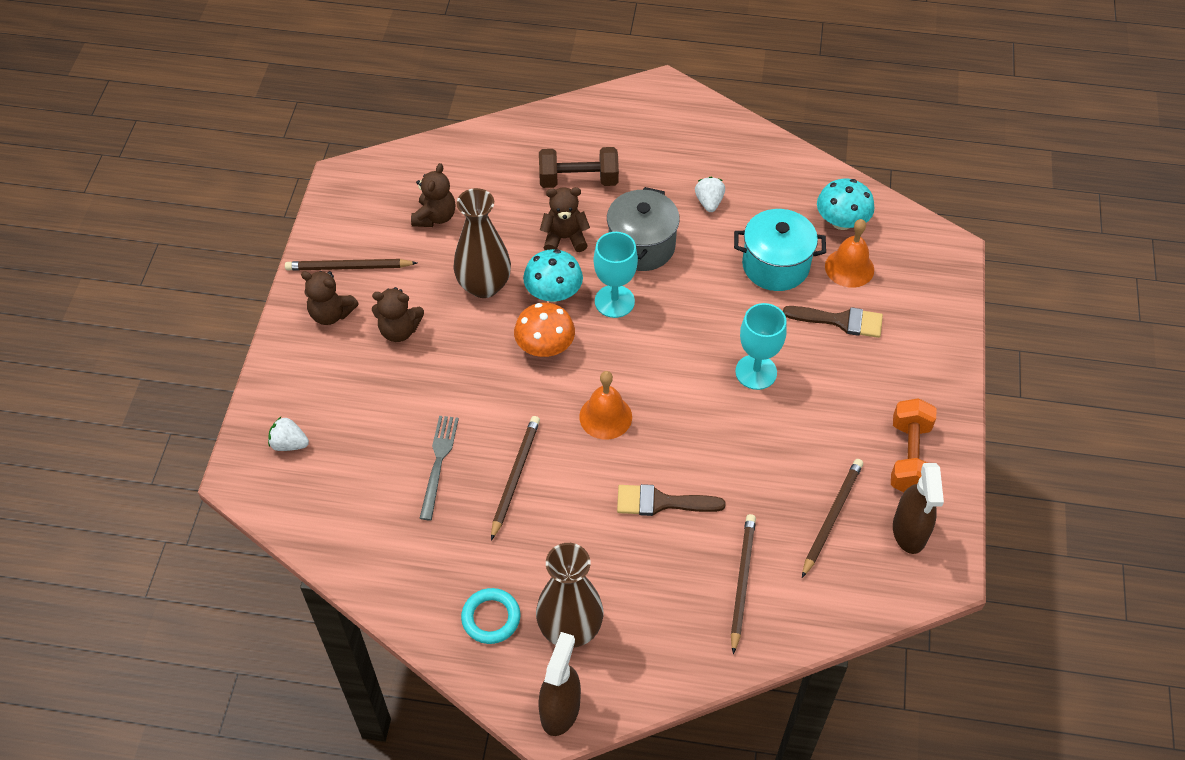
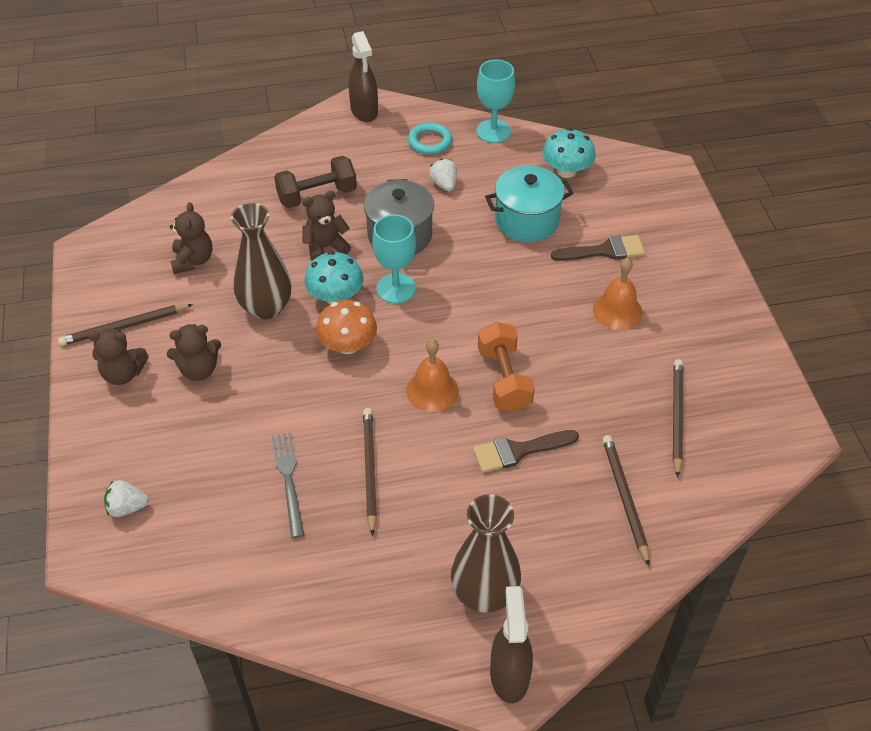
camera: 20 degrees left, 5 degrees down
(491, 618) = (403, 610): turquoise ring -> turquoise ring (430, 141)
(756, 372) = (551, 313): turquoise goblet -> turquoise goblet (493, 131)
(849, 268) = (591, 206): orange bell -> orange bell (617, 310)
(909, 457) = (718, 346): orange dumbbell -> orange dumbbell (504, 379)
(909, 531) = (749, 409): brown spray bottle -> brown spray bottle (364, 111)

